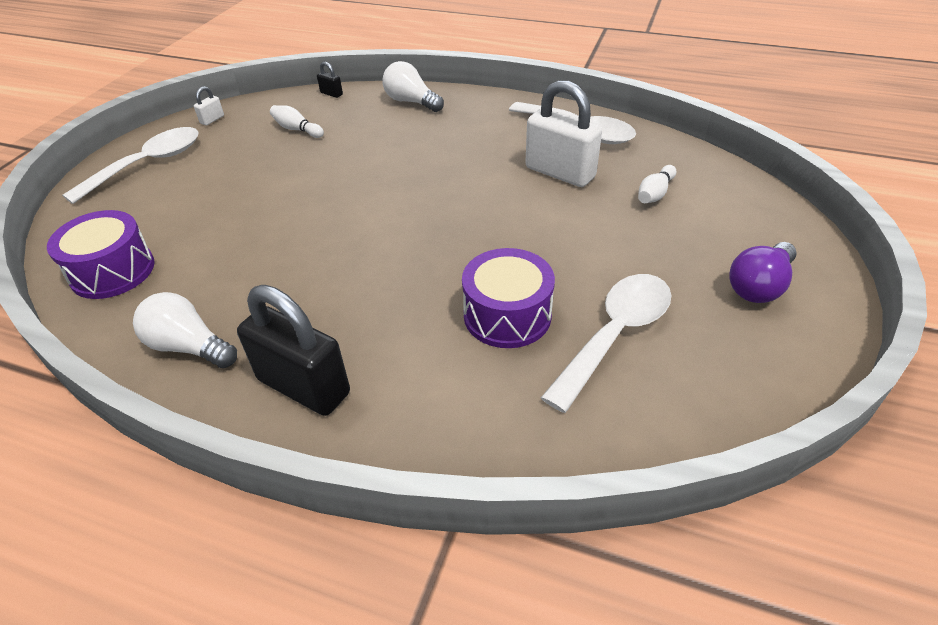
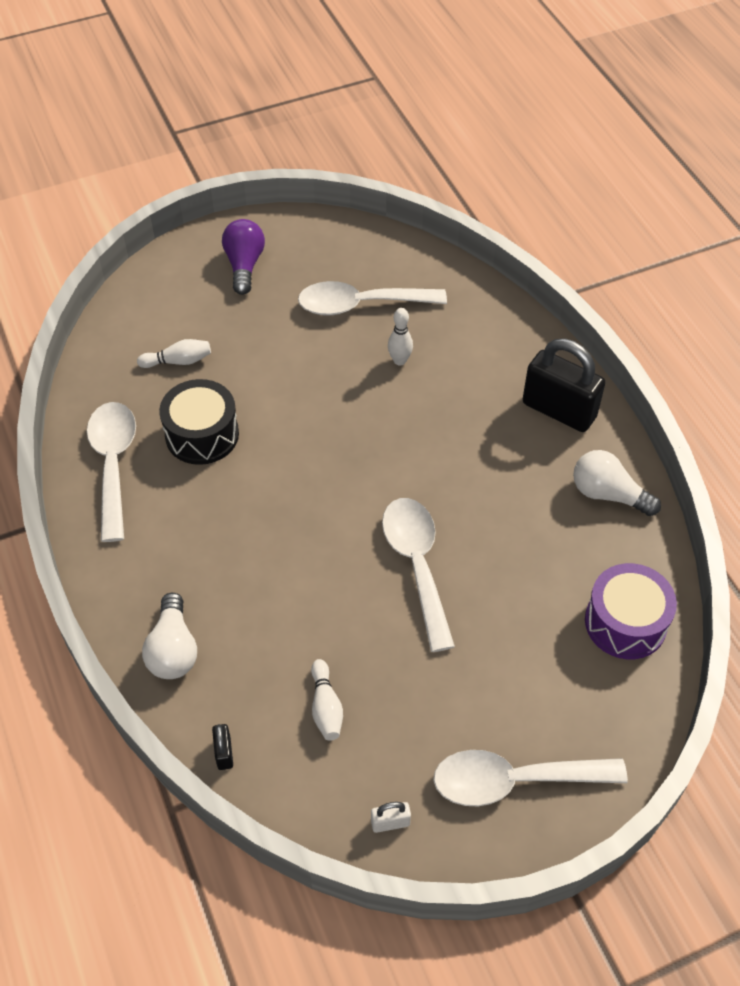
camera: 135 degrees left, 10 degrees up
(189, 347) = (608, 494): white light bulb -> white light bulb turned 135 degrees clockwise
(304, 386) = (559, 410): black padlock -> black padlock turned 45 degrees counterclockwise
(314, 206) = (417, 565): none -> white spoon
(507, 315) = (399, 360): purple drum -> white bowling pin
(560, 173) = (202, 434): white padlock -> black drum
(759, 286) = (244, 265): purple light bulb -> purple light bulb turned 90 degrees counterclockwise

